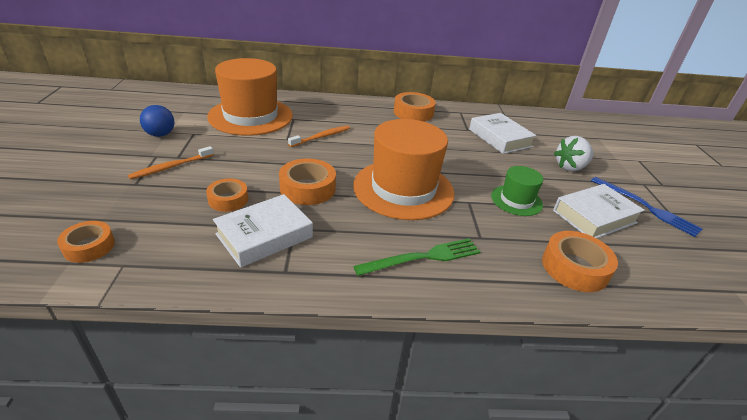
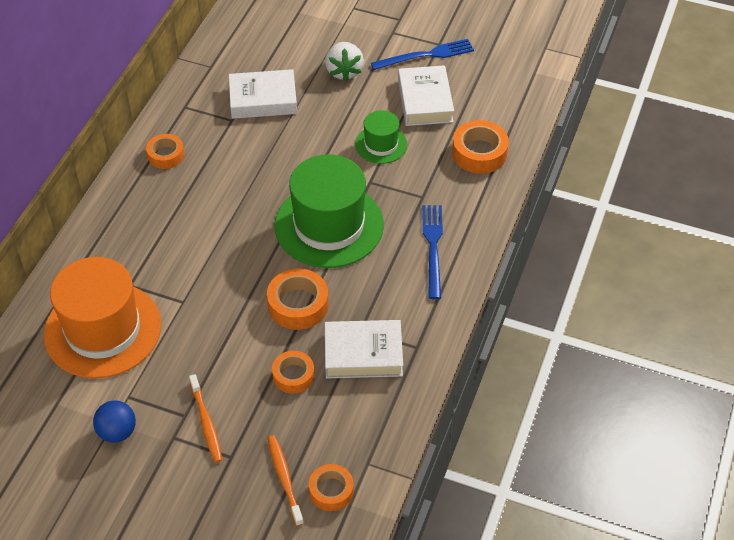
camera: 65 degrees left, 15 degrees up
(264, 235) = (363, 354): white book -> white book turned 75 degrees counterclockwise
(322, 137) = (191, 266): orange toothbrush -> orange toothbrush (284, 478)
(403, 189) = (329, 225): orange hat -> green hat
(413, 113) = (166, 155): orange tape -> orange tape, size x0.66
(422, 258) = (433, 248): green fork -> blue fork

